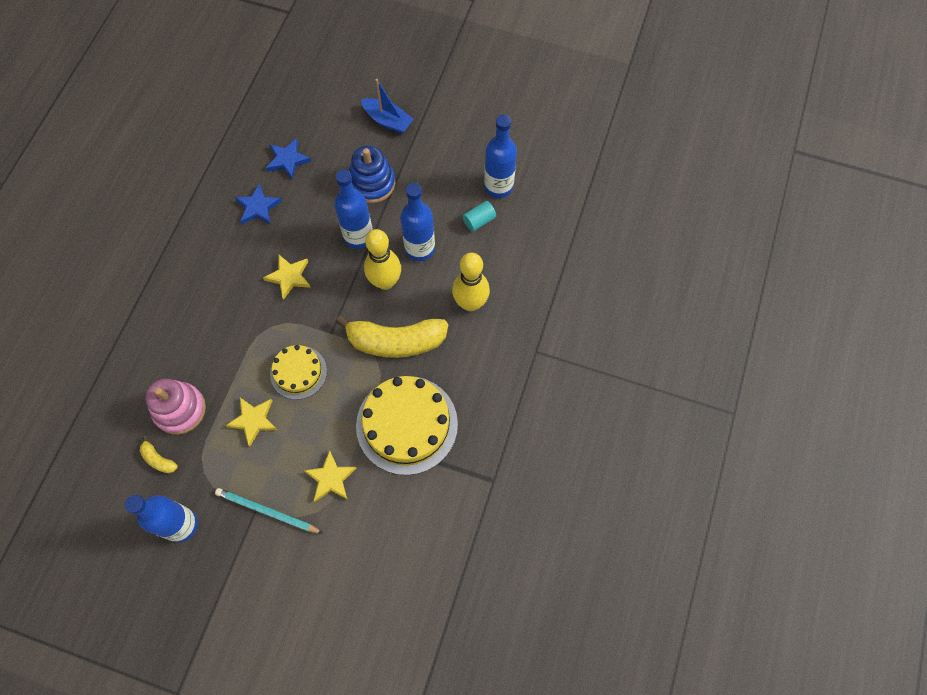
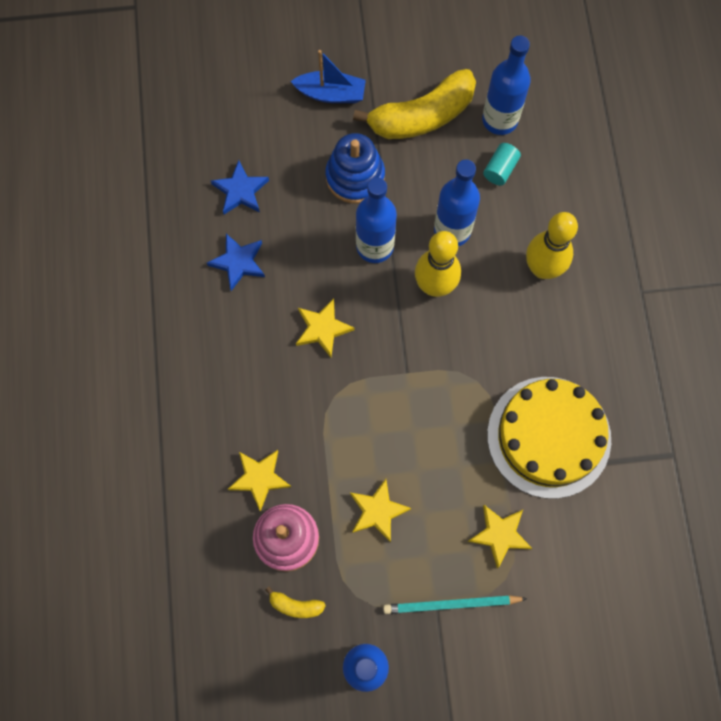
camera: 25 degrees left, 5 degrees up
(186, 360) = (259, 478): none -> yellow star
(298, 372) = (396, 433): yellow cake -> none
(396, 341) = (485, 349): yellow banana -> yellow banana (422, 116)

